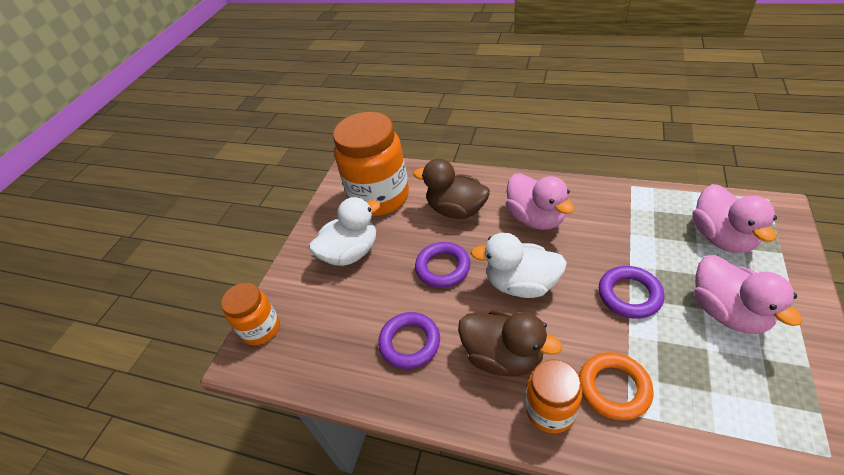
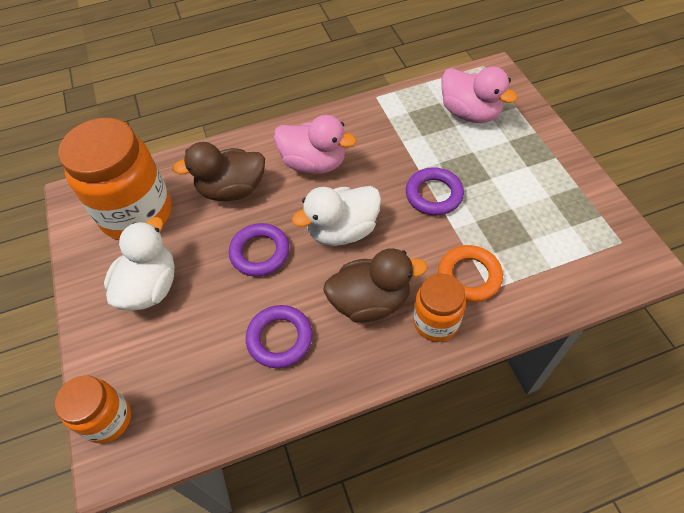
camera: 40 degrees left, 10 degrees up
(727, 312) = (508, 172): pink duck -> none

